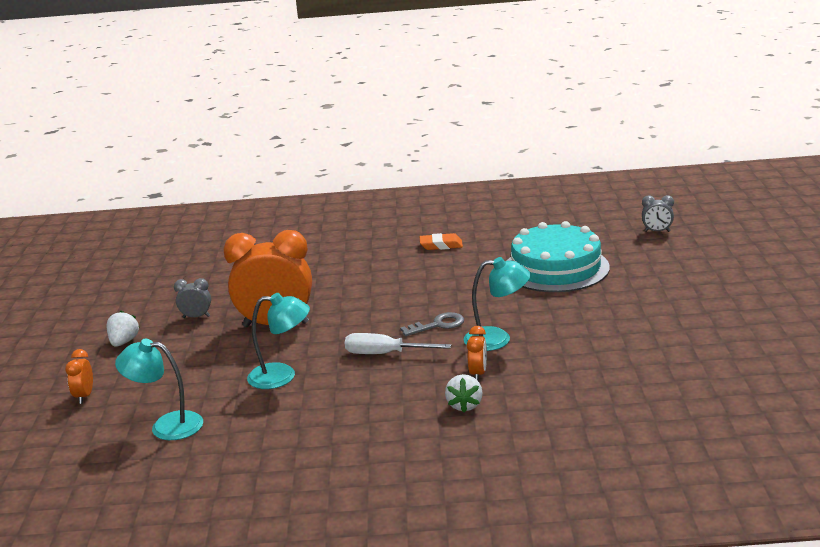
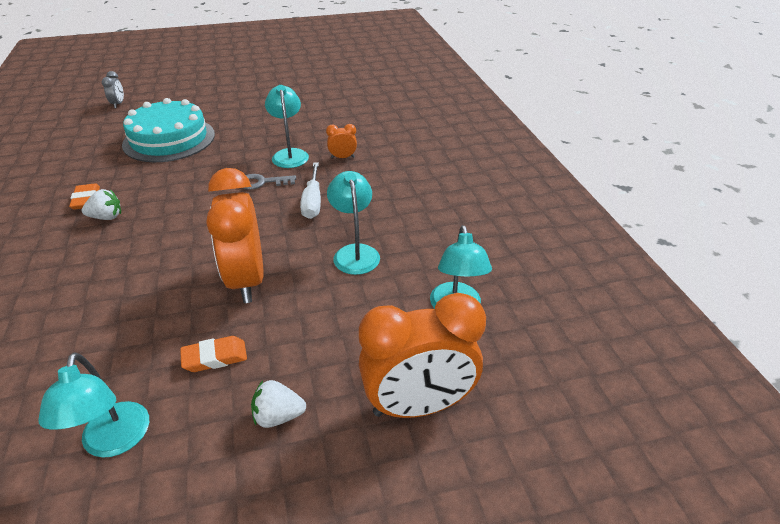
camera: 105 degrees left, 15 degrees up
(84, 396) = (418, 405): orange clock -> orange clock, size x2.33
(151, 291) = (114, 442): none -> turquoise lamp
(196, 317) = (215, 357): grey clock -> orange eraser
(437, 325) = (262, 182): grey key -> grey key turned 60 degrees counterclockwise
(464, 405) = (386, 158): white strawberry -> white strawberry (106, 217)

